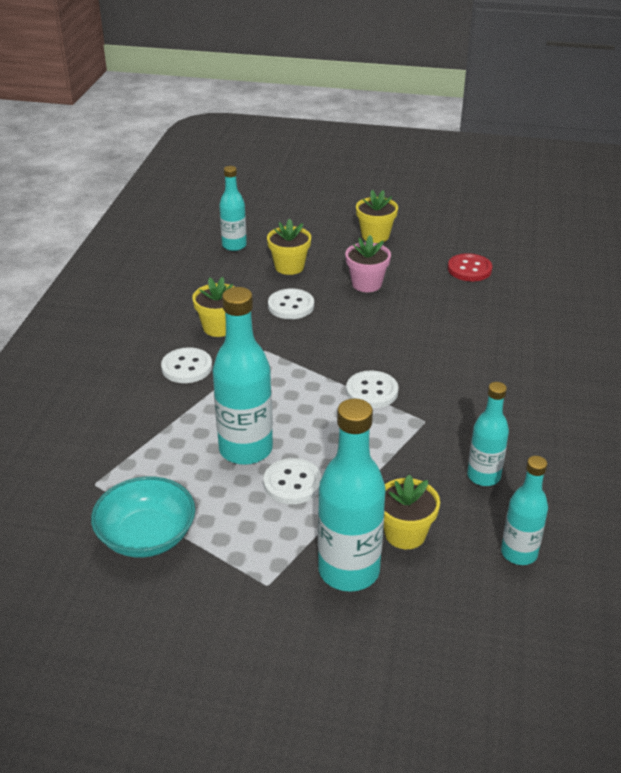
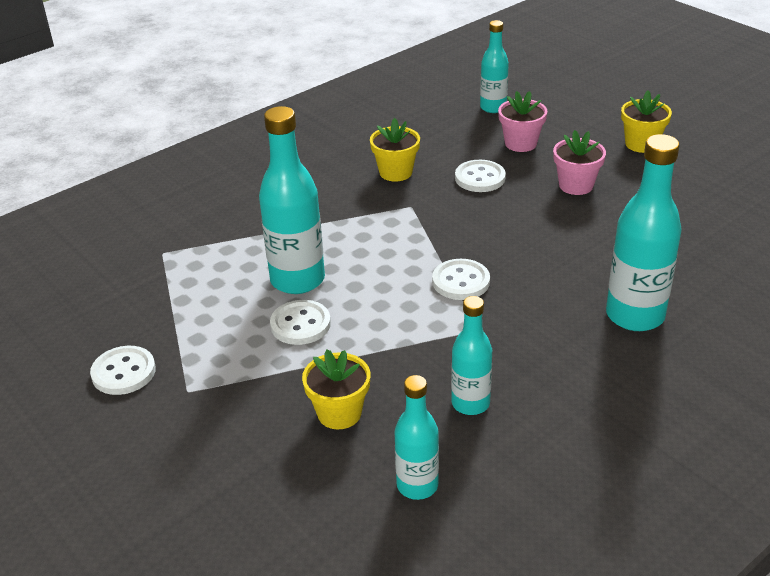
camera: 40 degrees right, 0 degrees up
(147, 536) = (151, 309): turquoise bowl -> none
(187, 367) = (331, 194): white button -> white button (123, 372)
(289, 267) = (520, 143): yellow flower pot -> pink flower pot
(349, 570) = (258, 416): turquoise bottle -> turquoise bottle (635, 315)
(469, 269) = (703, 211): red button -> none

